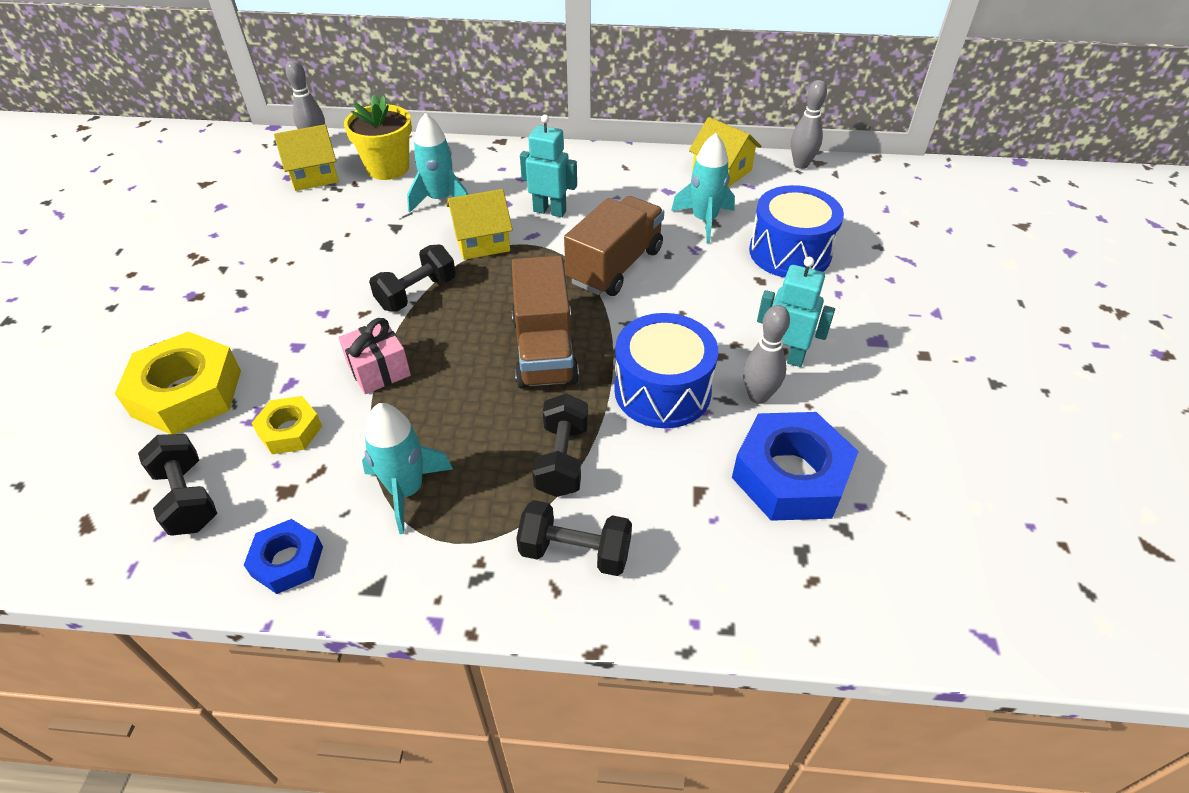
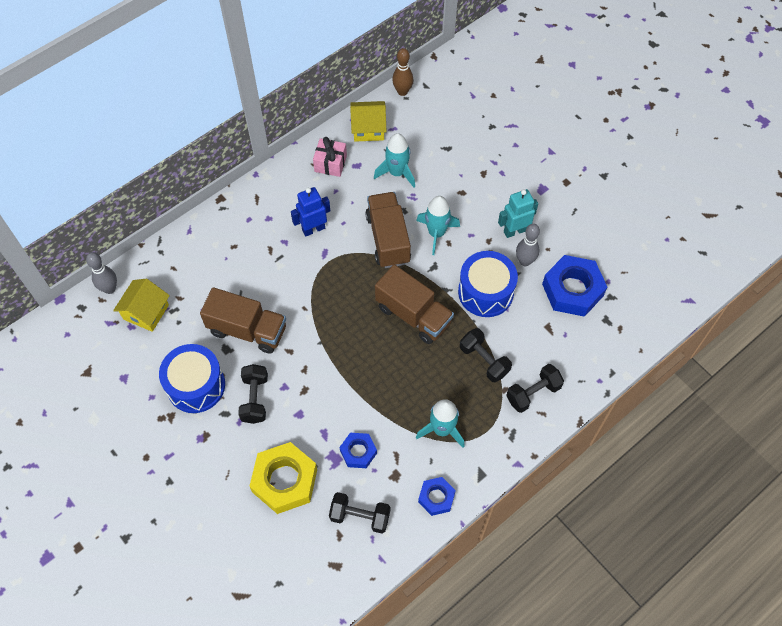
camera: 45 degrees left, 15 degrees up
(290, 431) = (358, 452): yellow nut -> blue nut
(367, 244) = (247, 330): none -> brown truck
(379, 370) = (355, 390): pink gift -> pink gift (330, 164)
(388, 168) = (183, 271): yellow flower pot -> none
(417, 293) = (315, 336): black dumbbell -> black dumbbell (255, 399)
(440, 200) = (245, 269): turquoise rocket -> turquoise rocket (436, 233)
(482, 241) = (304, 278): yellow house -> none
(550, 211) = (313, 229): turquoise robot -> blue robot
(790, 252) = (457, 163): blue drum -> blue drum (196, 385)
(801, 164) = (402, 91): grey bowling pin -> brown bowling pin

